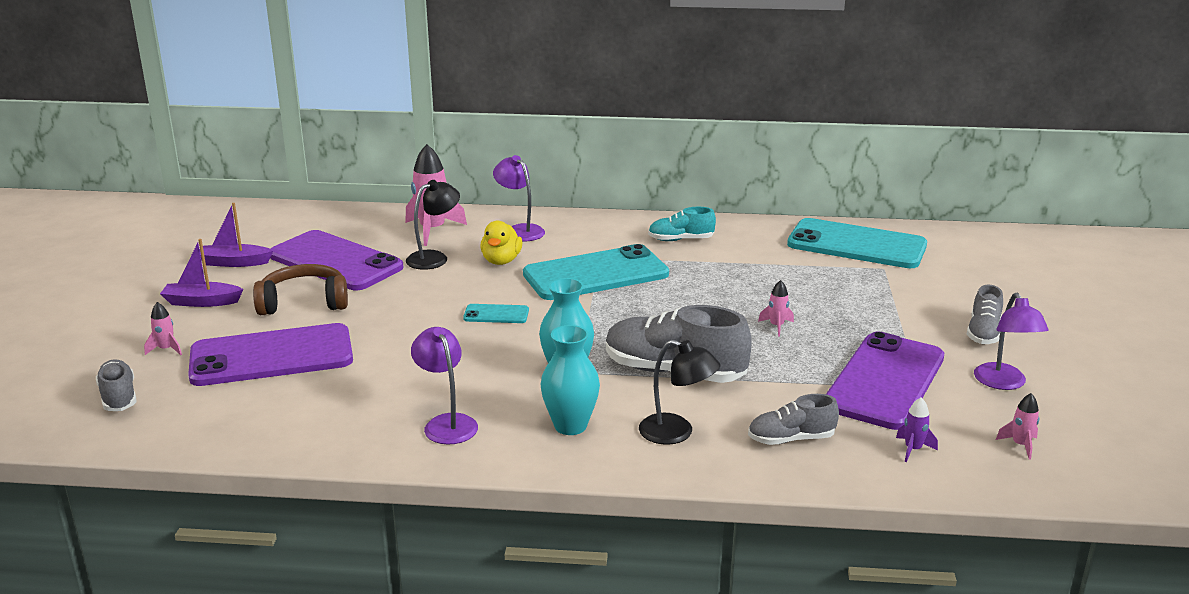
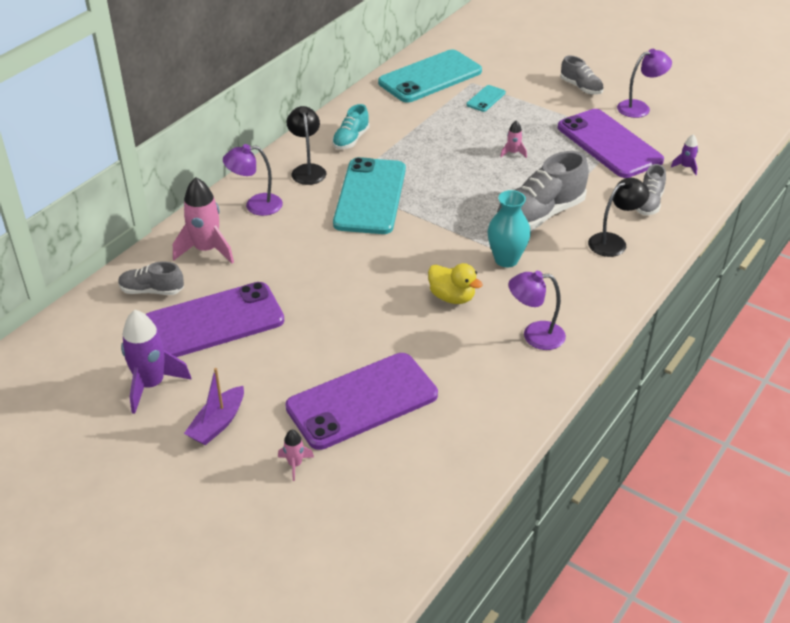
camera: 60 degrees left, 15 degrees up
(119, 397) = (361, 510): grey shoe -> grey shoe (152, 291)
(234, 262) = (151, 385): purple boat -> purple rocket
(272, 356) = (362, 401): purple phone -> purple phone turned 45 degrees clockwise
(304, 302) = (278, 360): brown headphones -> none
(434, 258) = (262, 265): black lamp -> black lamp (307, 170)
(496, 314) = (392, 263): turquoise phone -> turquoise phone (486, 99)
(501, 261) = (303, 232): yellow duck -> yellow duck (452, 297)
(570, 426) = (576, 281): turquoise vase -> none
(1003, 383) = (639, 108): purple lamp -> purple lamp turned 45 degrees counterclockwise
(1020, 445) = (703, 132): pink rocket -> none

